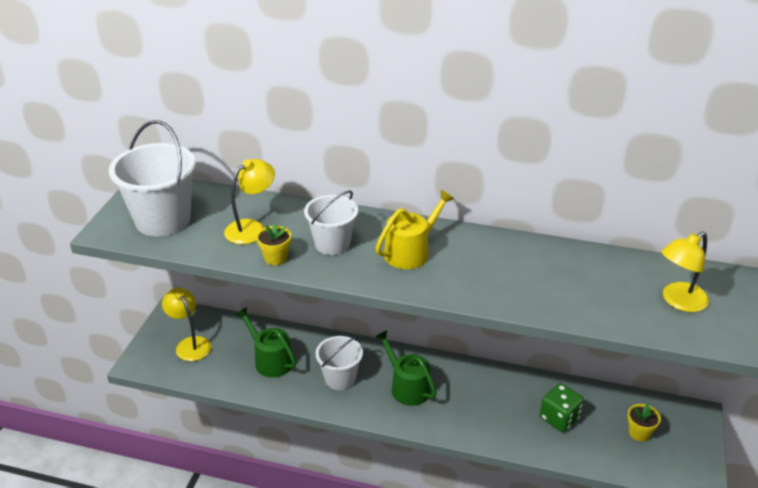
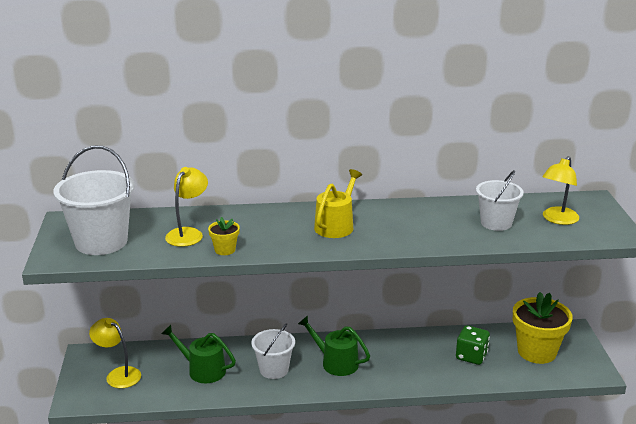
camera: 20 degrees left, 10 degrees down
(332, 244) = (267, 232): white bucket -> white bucket (496, 223)
(639, 433) = (537, 352): yellow flower pot -> yellow flower pot, size x2.14

